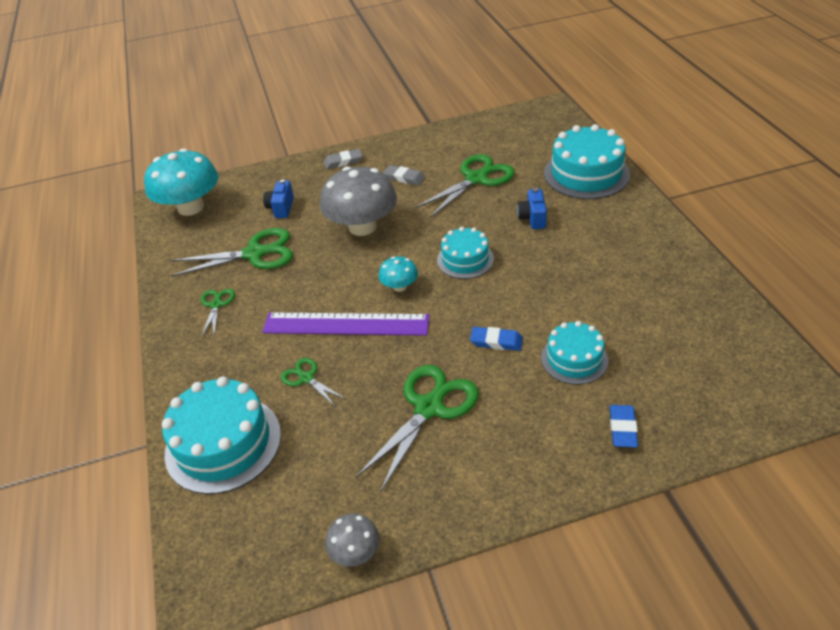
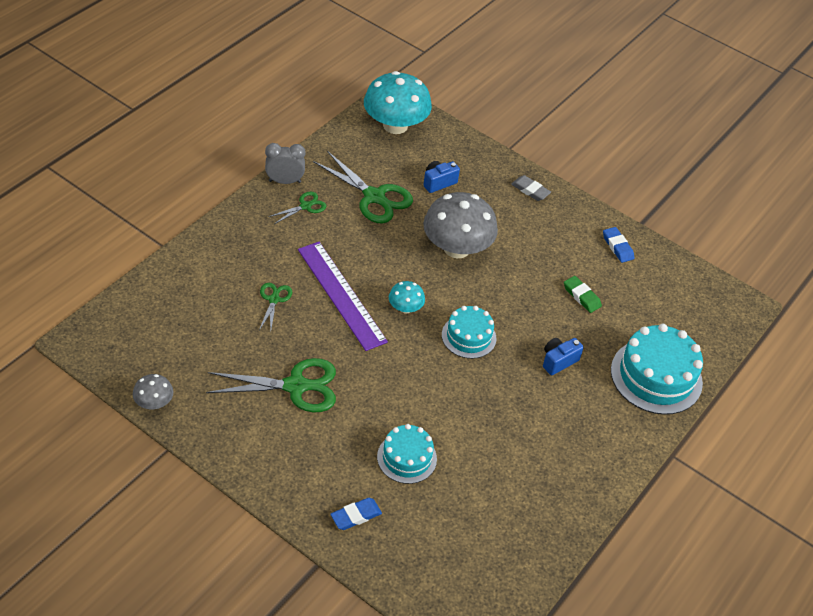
camera: 45 degrees right, 5 degrees up
(171, 307) = (285, 181): none -> grey clock
(223, 443) = (189, 285): turquoise cake -> none
(404, 178) = (542, 244): grey eraser -> none
(476, 179) = (581, 296): green scissors -> green eraser
(496, 341) = (390, 399): blue eraser -> blue eraser (617, 247)

